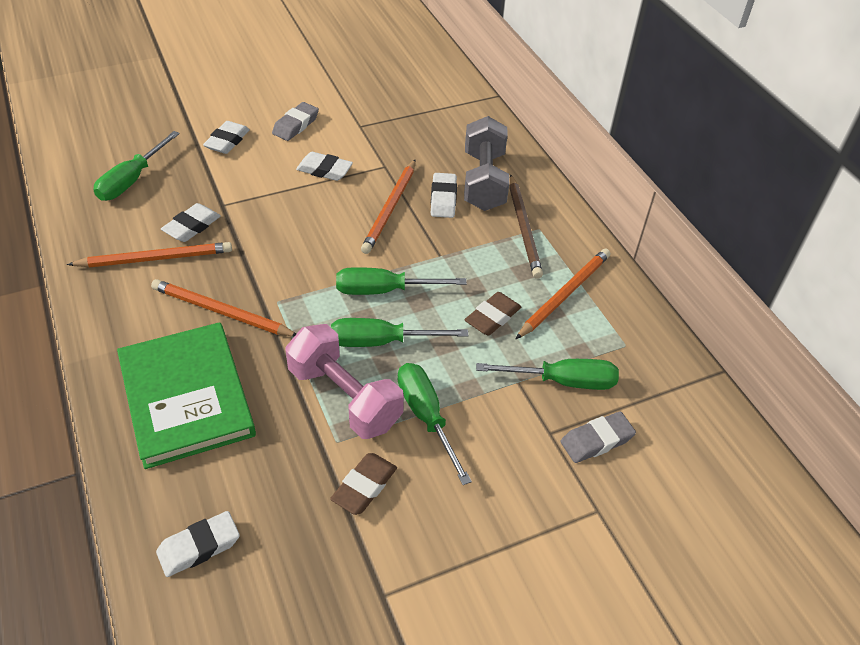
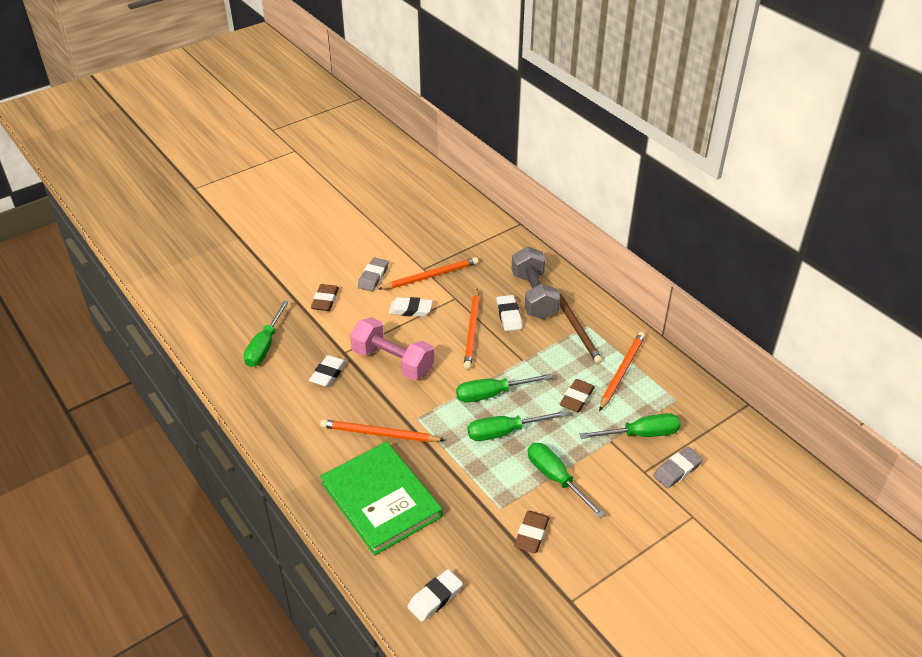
camera: 10 degrees left, 5 degrees down
(155, 258) = (312, 404): orange pencil -> orange pencil (431, 276)
(227, 141) = (325, 300): white eraser -> brown eraser
(344, 397) = (494, 477): pink dumbbell -> pink dumbbell (393, 362)

